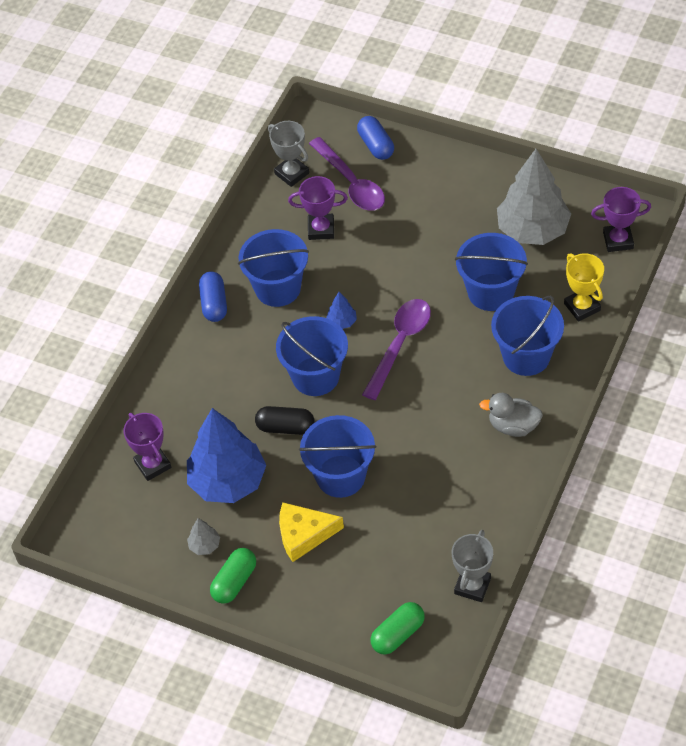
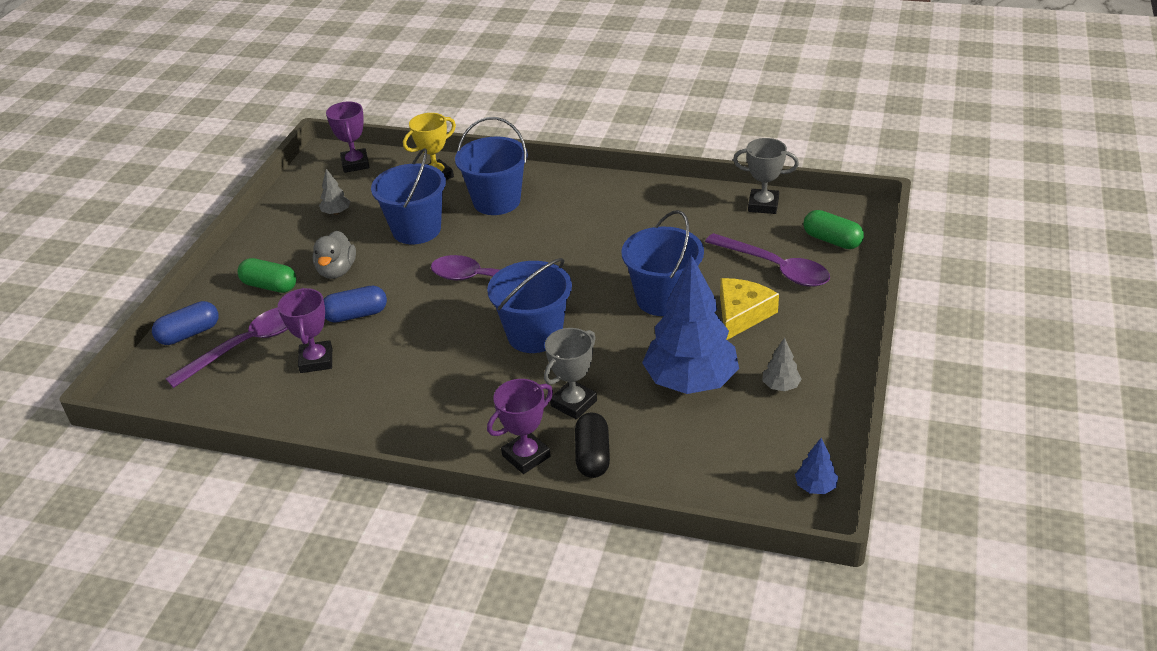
camera: 100 degrees left, 15 degrees down
(153, 464) = (683, 450): purple trophy -> purple trophy (526, 456)
(214, 304) = (429, 436): blue capsule -> blue capsule (356, 315)
(234, 582) = (818, 355): green capsule -> green capsule (270, 286)
(278, 288) = (406, 383): blue bucket -> none
(285, 427) = (607, 347): black capsule -> black capsule (592, 456)
(291, 173) = (219, 399): grey trophy -> grey trophy (574, 403)
(304, 534) = (742, 314): yellow cheese -> yellow cheese turned 135 degrees counterclockwise
(342, 322) = (457, 325): blue tree -> blue tree (815, 487)
(364, 575) = (775, 268): none -> purple spoon
(513, 426) = (580, 200): grey duck -> grey duck (337, 271)
(533, 230) = (336, 212): grey tree -> grey tree, size x0.40

